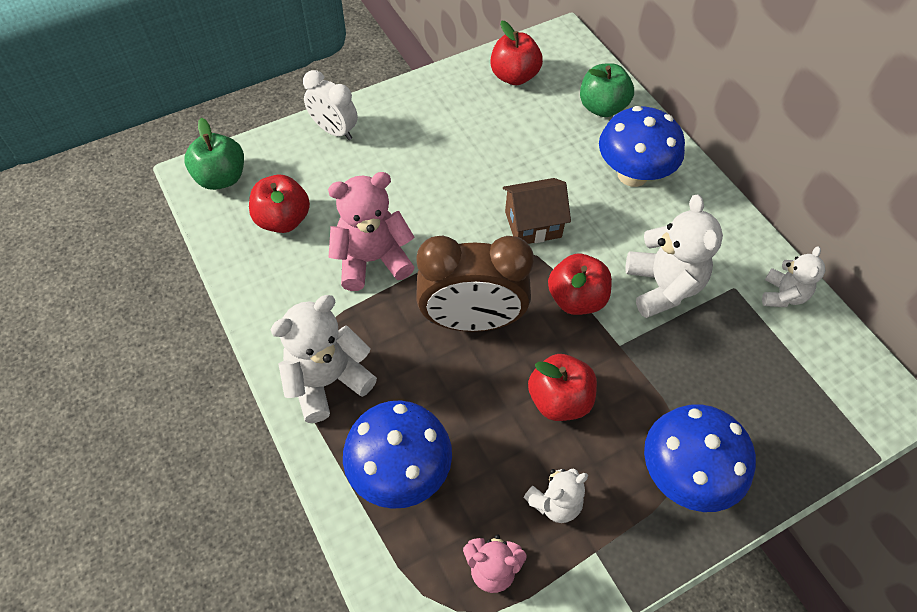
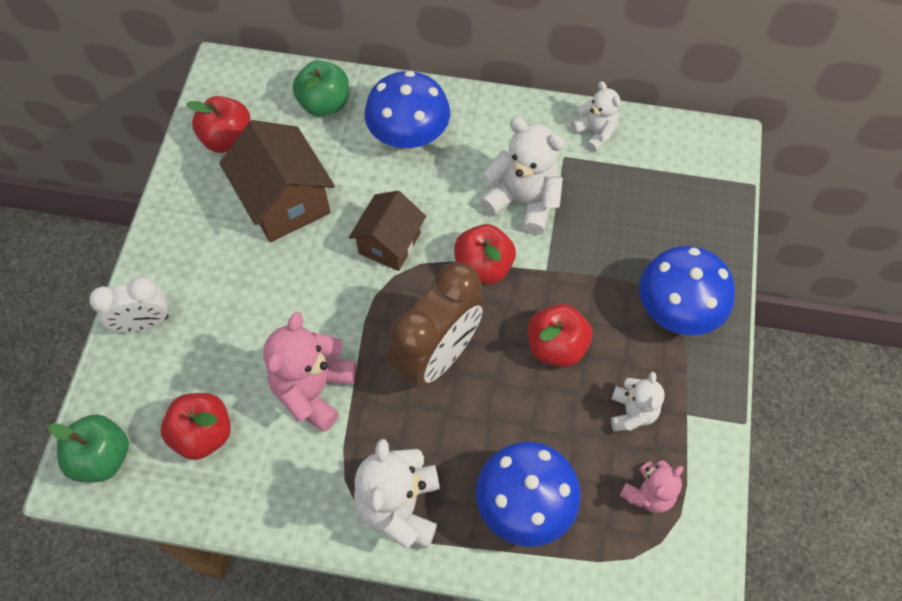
camera: 50 degrees left, 5 degrees up
(501, 140) = (285, 201): none -> brown house

